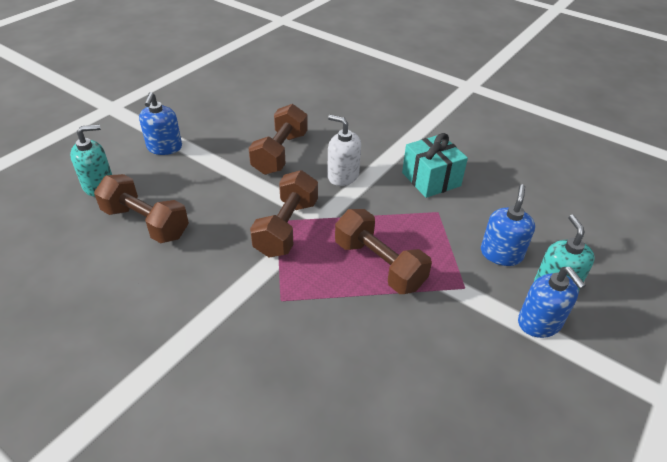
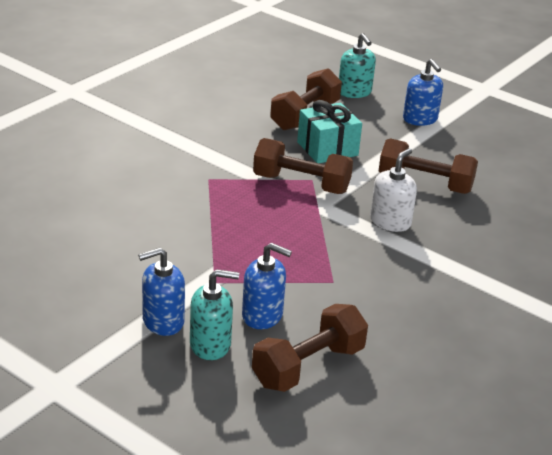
camera: 90 degrees right, 10 degrees down
(164, 147) = (420, 119): blue soap dispenser -> blue soap dispenser turned 120 degrees counterclockwise
(379, 265) = (248, 232): brown dumbbell -> brown dumbbell (308, 366)
(431, 179) = (393, 284): turquoise gift -> turquoise gift (327, 149)

